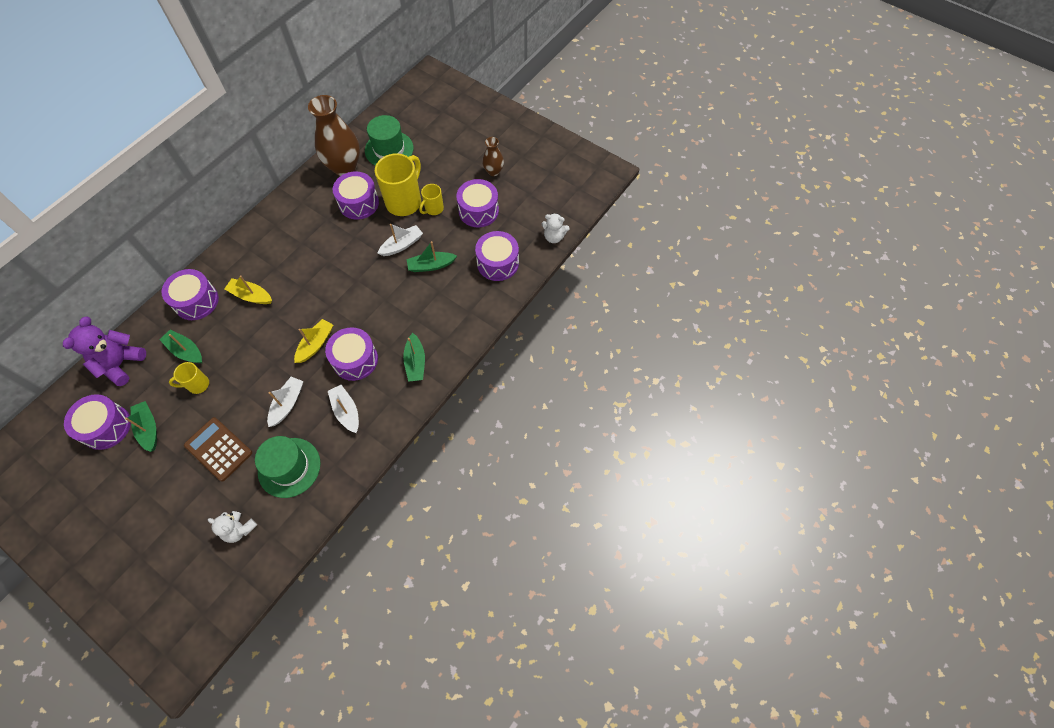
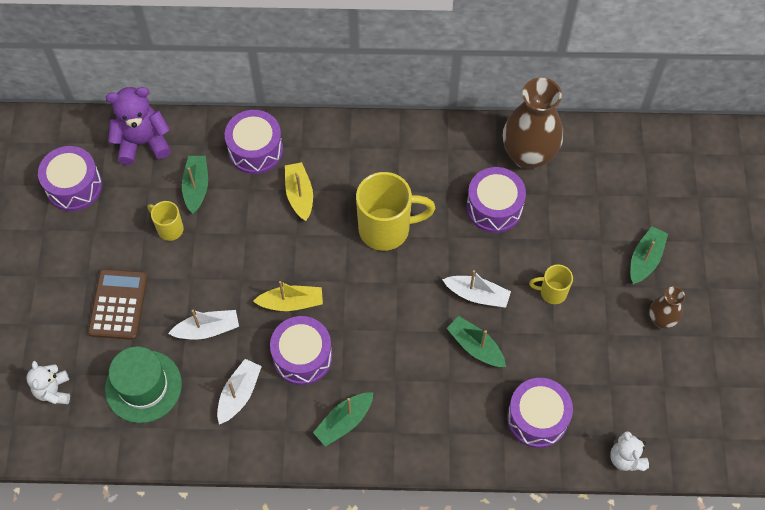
camera: 55 degrees right, 0 degrees up
(148, 428) = (97, 224): green boat -> green boat (645, 259)
(389, 149) = (592, 182): green hat -> none
(404, 202) = (536, 253): yellow mug -> yellow mug (386, 229)
(478, 211) = (591, 344): purple drum -> none

